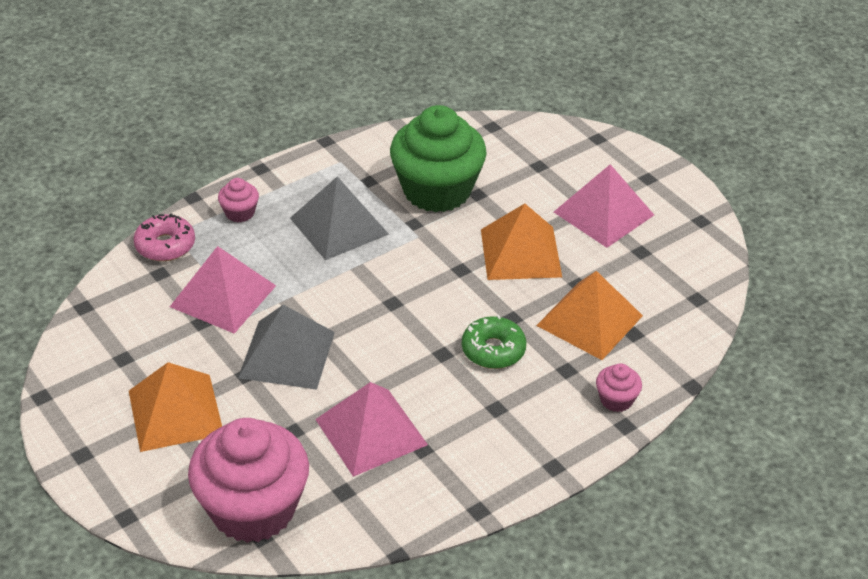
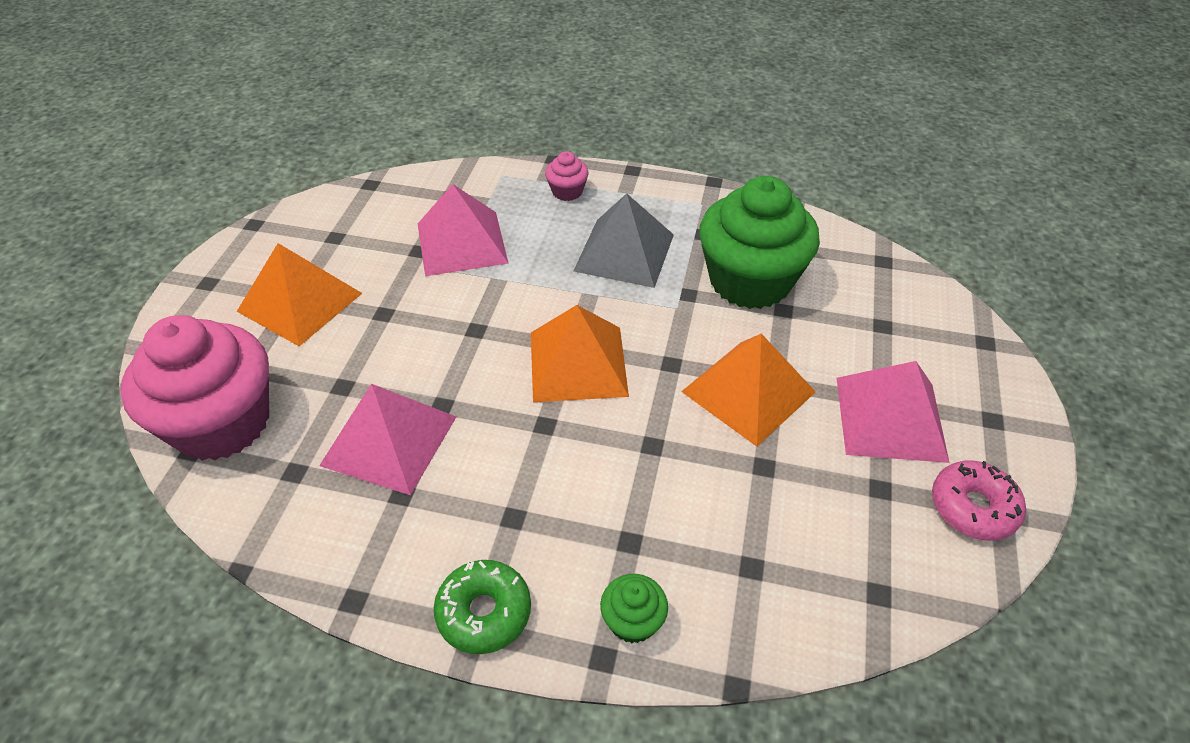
camera: 50 degrees right, 5 degrees up
(165, 245) = (483, 179): pink donut -> pink donut (973, 507)
(287, 354) = (433, 322): grey pyramid -> none
(493, 350) = (591, 460): green donut -> green donut (484, 612)
(589, 320) = (723, 513): orange pyramid -> orange pyramid (578, 363)
(616, 400) = (633, 621): pink cupcake -> green cupcake

